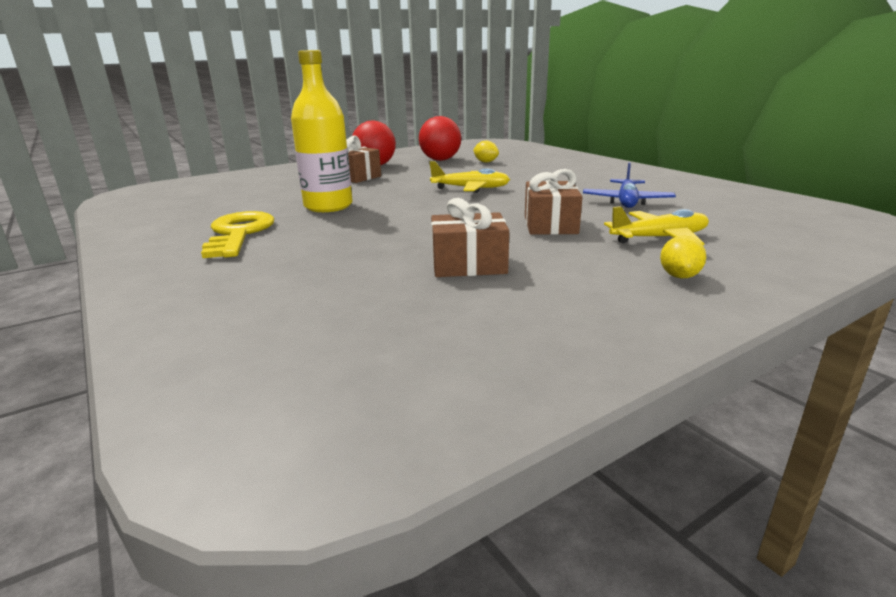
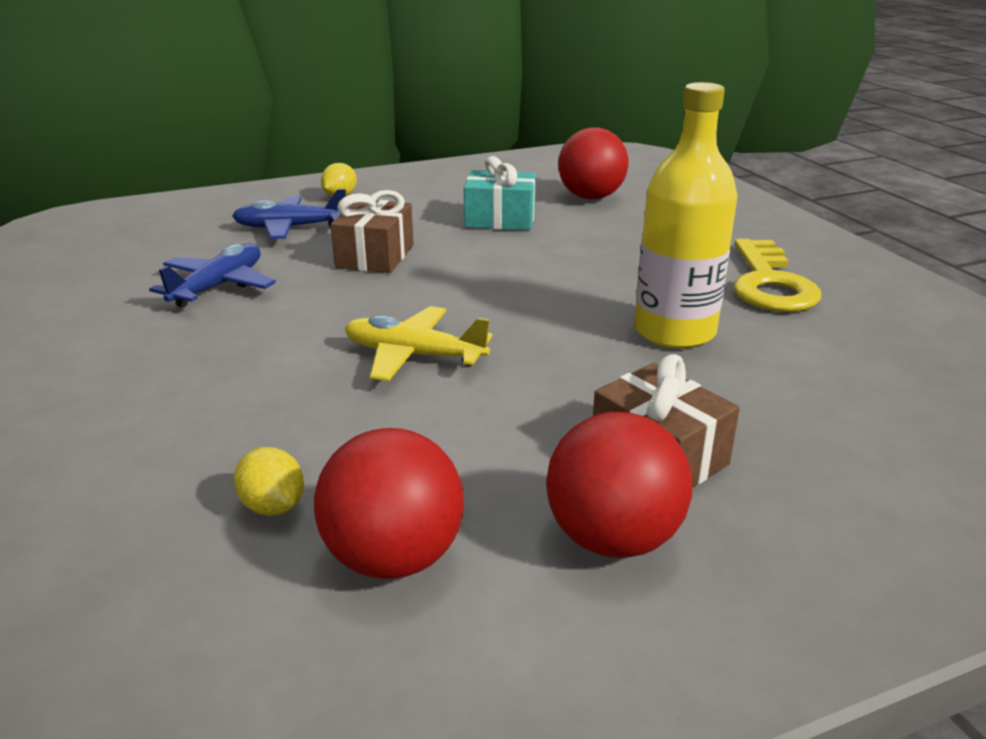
camera: 170 degrees left, 5 degrees up
(367, 307) = (591, 197): none -> red ball
(468, 265) = (500, 219): brown gift -> turquoise gift
(659, 238) = (290, 228): yellow plane -> blue plane

